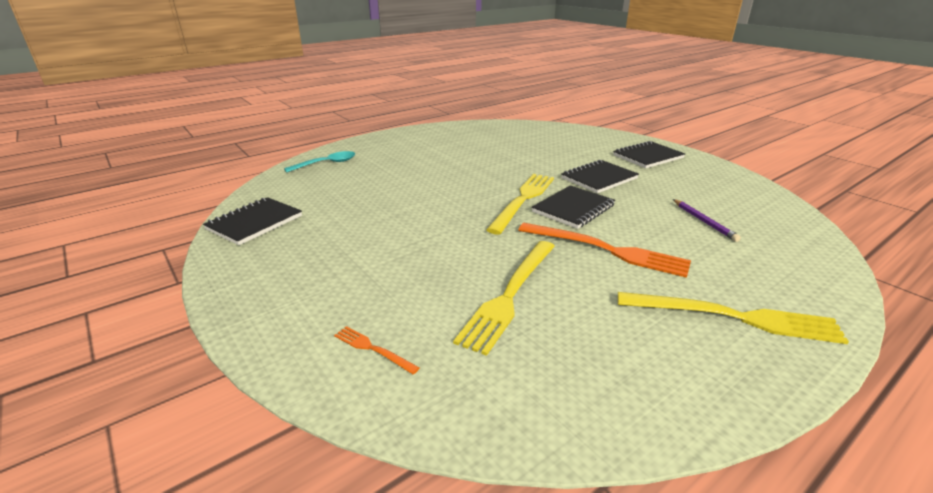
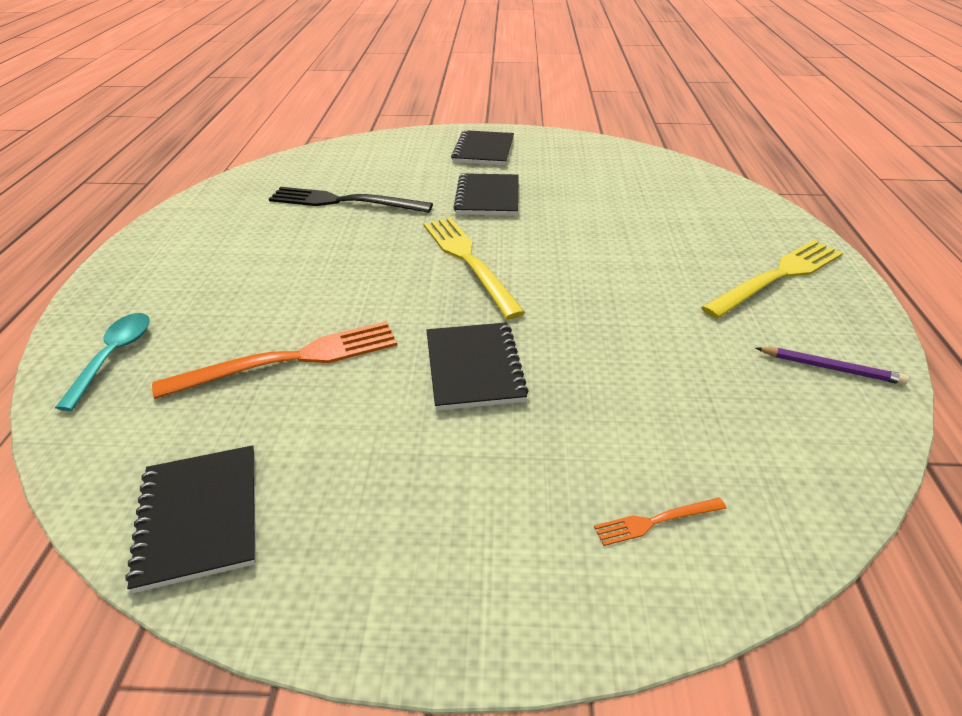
camera: 50 degrees left, 10 degrees up
(510, 295) = (642, 370): yellow fork -> none
(515, 150) = (344, 201): none -> black fork
(573, 209) = (527, 245): black notebook -> black notebook (474, 368)
(606, 250) = (623, 272): orange fork -> orange fork (290, 360)
(704, 221) = (632, 201): purple pencil -> purple pencil (831, 368)

